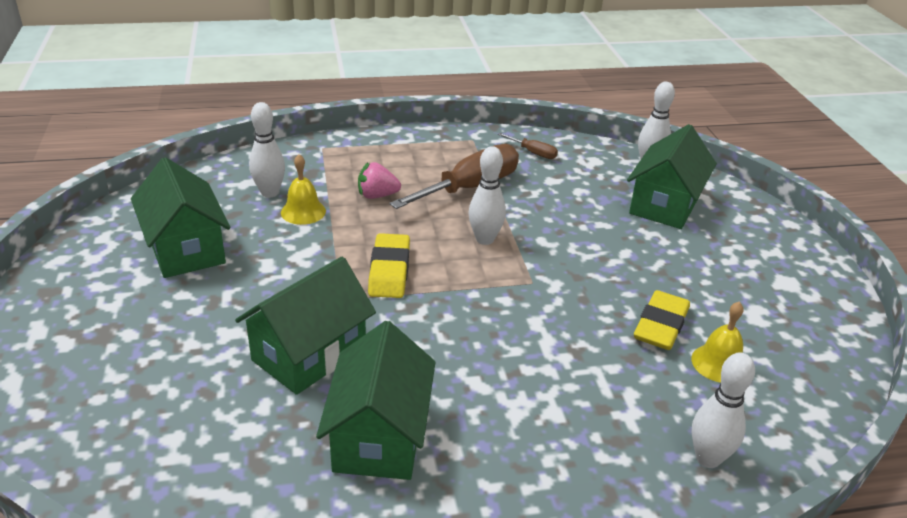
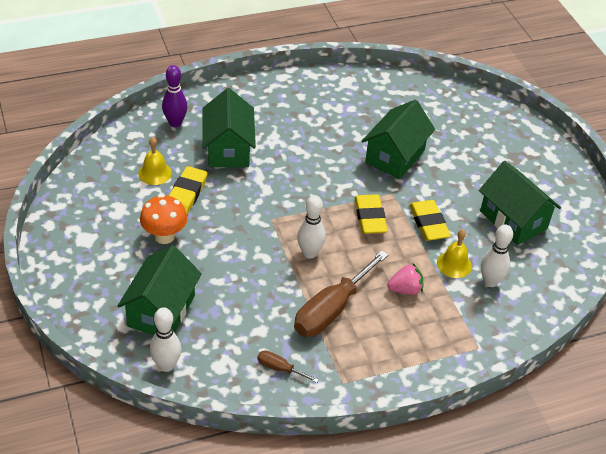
camera: 170 degrees right, 10 degrees up
(309, 256) = (428, 223): none -> yellow eraser
(379, 436) = (341, 119): green house -> green house (228, 149)
(680, 275) = (164, 236): none -> orange mushroom
(707, 458) = (175, 123): white bowling pin -> purple bowling pin

